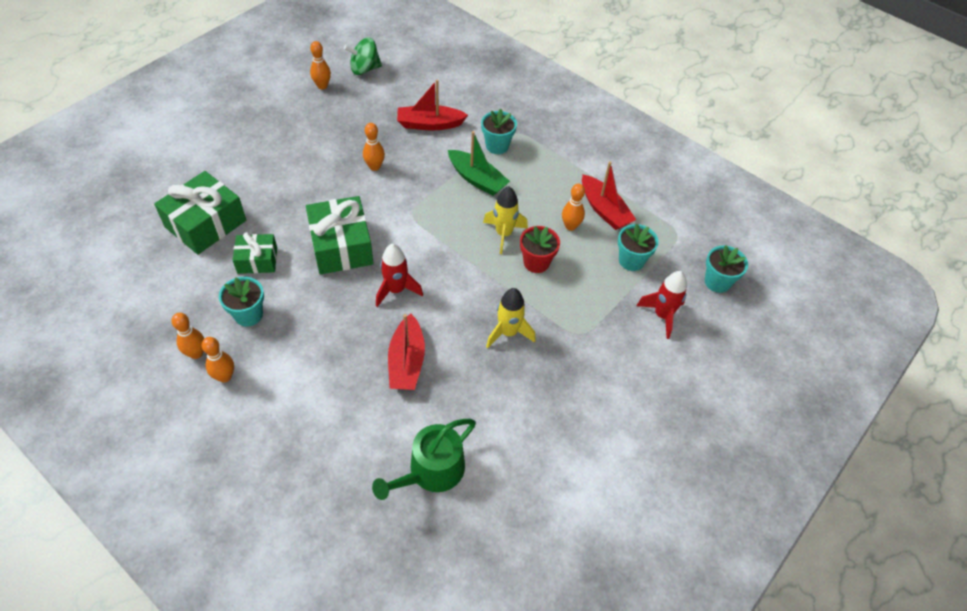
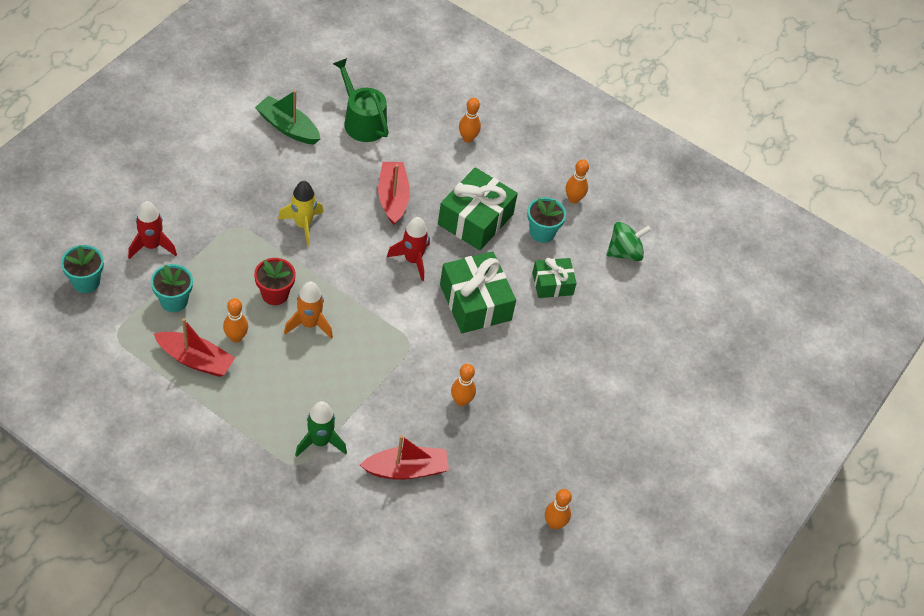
camera: 170 degrees right, 0 degrees up
(206, 224) = (617, 320): green gift -> green gift (475, 219)
(225, 376) = (543, 182): orange bowling pin -> orange bowling pin (468, 138)
(364, 69) = (507, 560): green spinning top -> green spinning top (624, 252)
(431, 471) = (362, 121): green watering can -> green watering can turned 75 degrees counterclockwise
(477, 179) = (342, 391): green boat -> green boat (288, 127)
(497, 146) = (320, 442): turquoise flower pot -> green rocket
(504, 234) = (309, 324): yellow rocket -> orange rocket
(604, 210) = (195, 360): red boat -> red boat turned 150 degrees clockwise

